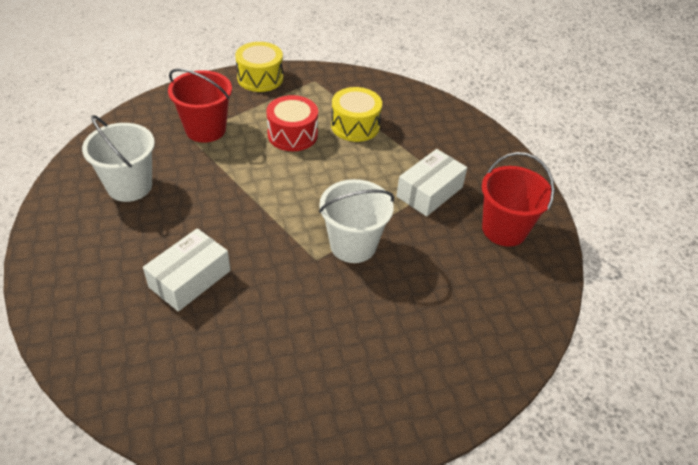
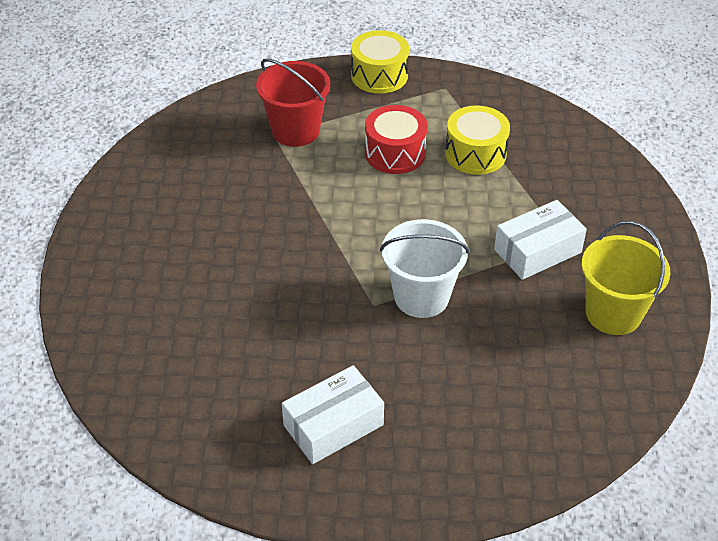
camera: 20 degrees right, 0 degrees up
(129, 186) = (193, 184): white bucket -> none
(190, 279) = (229, 298): white box -> white box (333, 425)
(504, 229) = (613, 313): red bucket -> yellow bucket

